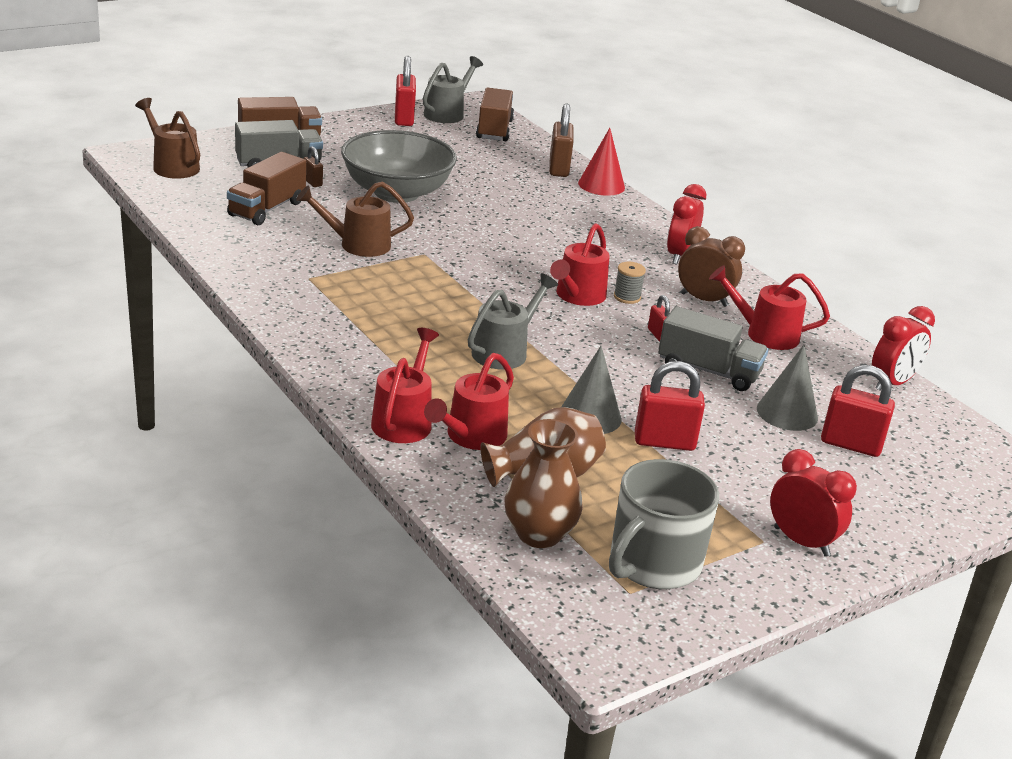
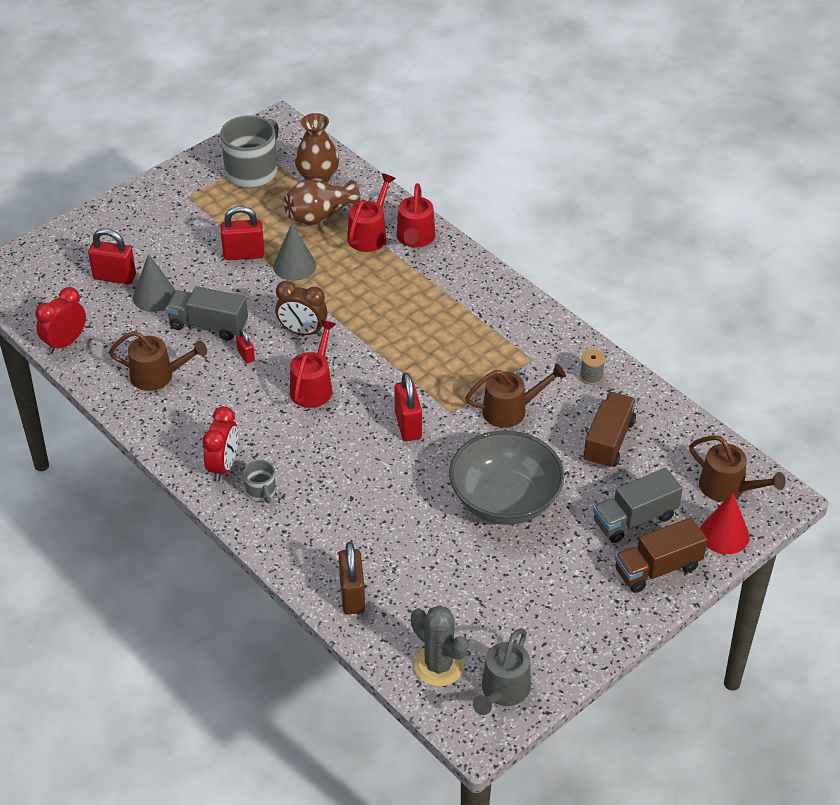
camera: 175 degrees right, 15 degrees up
(312, 182) = (589, 496): brown padlock -> none
(404, 119) = (548, 660): red padlock -> red padlock (408, 425)
(494, 130) = (438, 666): brown truck -> grey cactus
(505, 351) = (362, 313): grey watering can -> none
(601, 185) = (303, 573): red cone -> red cone (724, 534)
(627, 297) = (272, 395): grey spool -> grey spool (591, 377)
(640, 234) = (261, 492): none -> grey mug
(704, 300) = (205, 407): brown clock -> brown clock (302, 331)
(764, 334) = (158, 376): red watering can -> brown watering can
(801, 542) = (164, 199): red clock -> none

